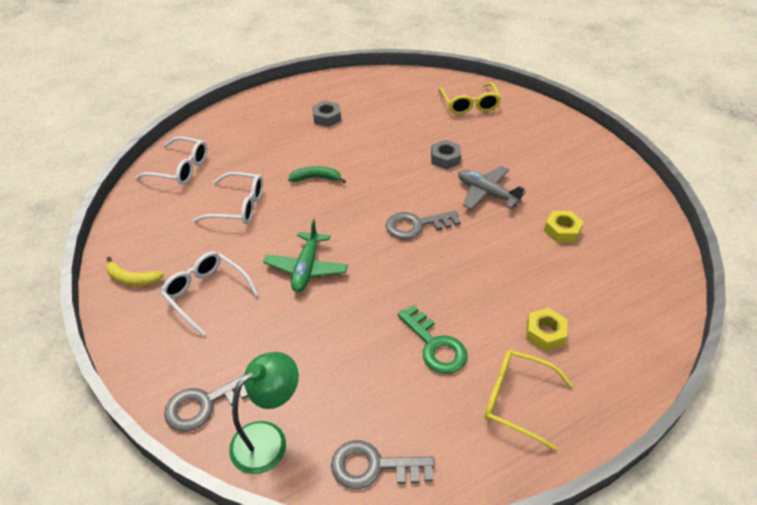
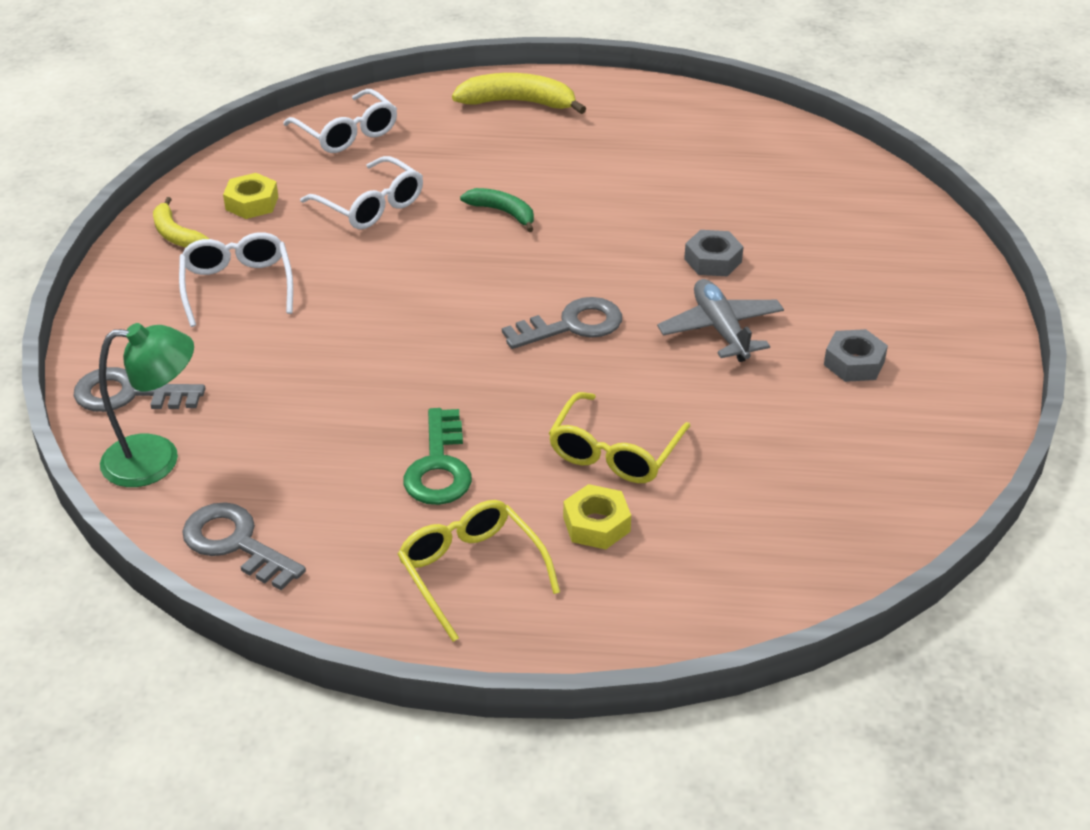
camera: 35 degrees right, 5 degrees down
(261, 113) = (518, 103): none -> yellow banana
(306, 268) = (378, 311): green plane -> none
(327, 117) = (602, 141): grey nut -> grey nut (854, 363)
(416, 225) = (572, 325): grey key -> grey key turned 135 degrees clockwise
(469, 105) = (840, 203): yellow glasses -> yellow glasses (614, 452)
(562, 230) = (776, 423): yellow nut -> yellow nut (252, 203)

